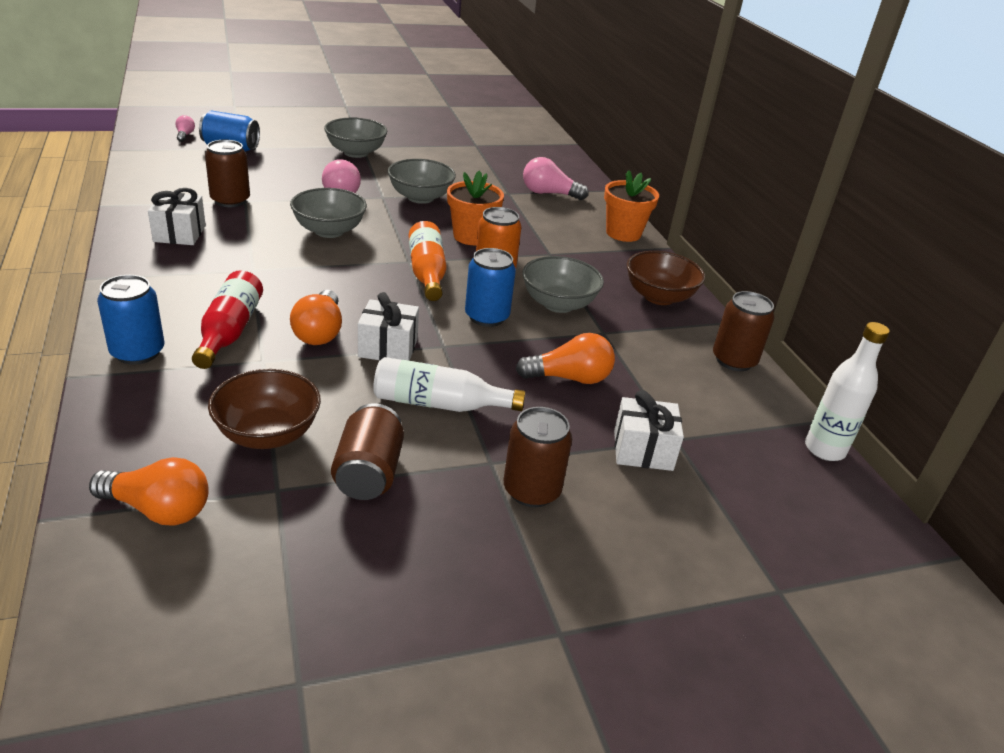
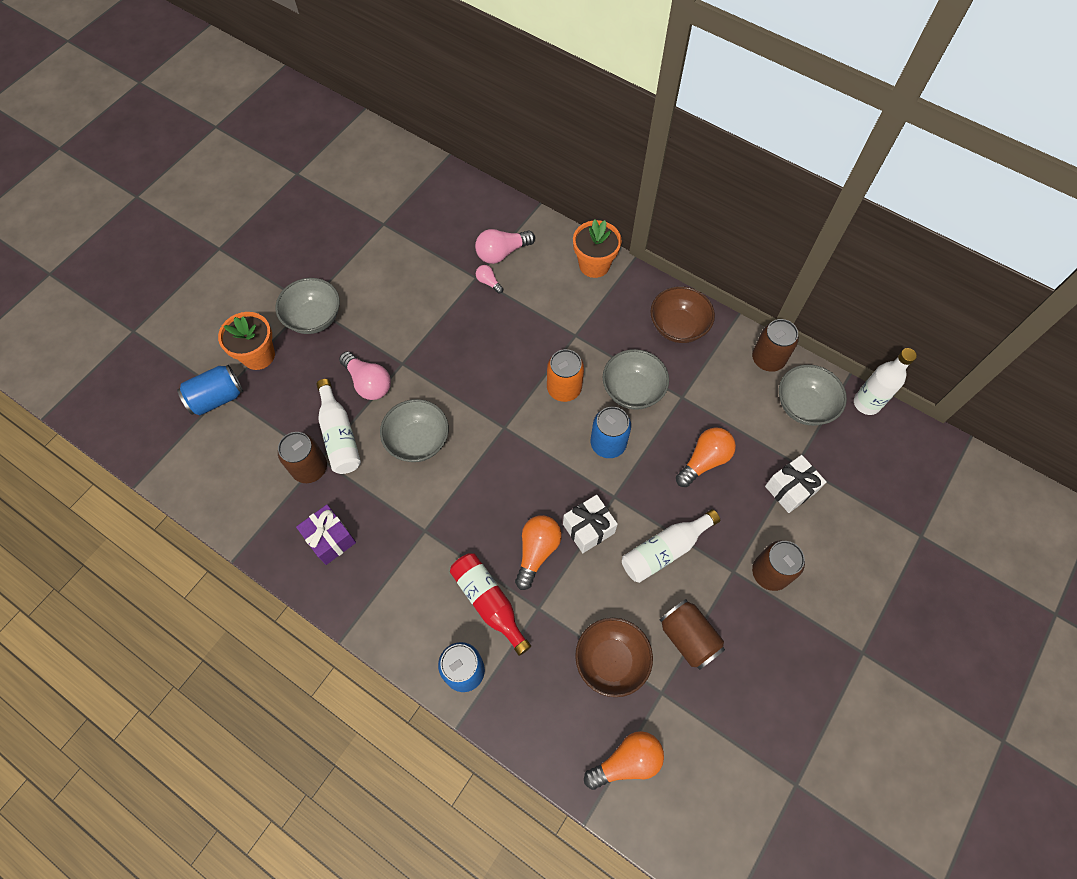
camera: 35 degrees left, 30 degrees up
(179, 234) = (330, 539): white gift -> purple gift
(185, 135) = (159, 413): pink light bulb -> pink light bulb (488, 282)
(278, 200) = (339, 435): none -> white bottle
(319, 332) = (537, 551): orange light bulb -> orange light bulb turned 120 degrees counterclockwise
(420, 197) = (427, 340): grey bowl -> grey bowl (804, 406)
(427, 273) = (528, 430): orange bottle -> none
(471, 236) = (510, 360): orange flower pot -> orange flower pot (258, 355)

